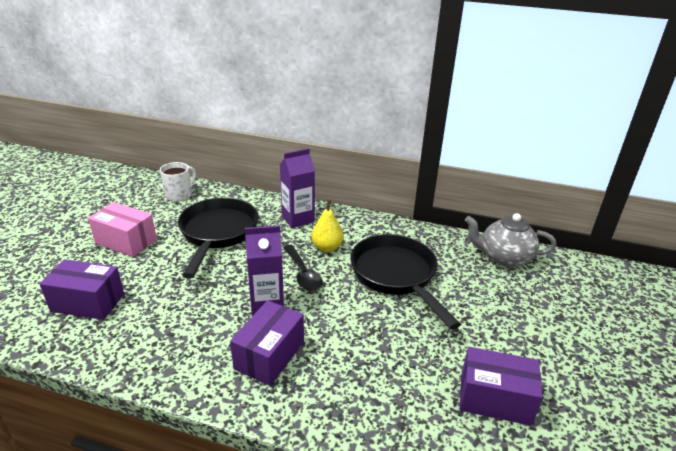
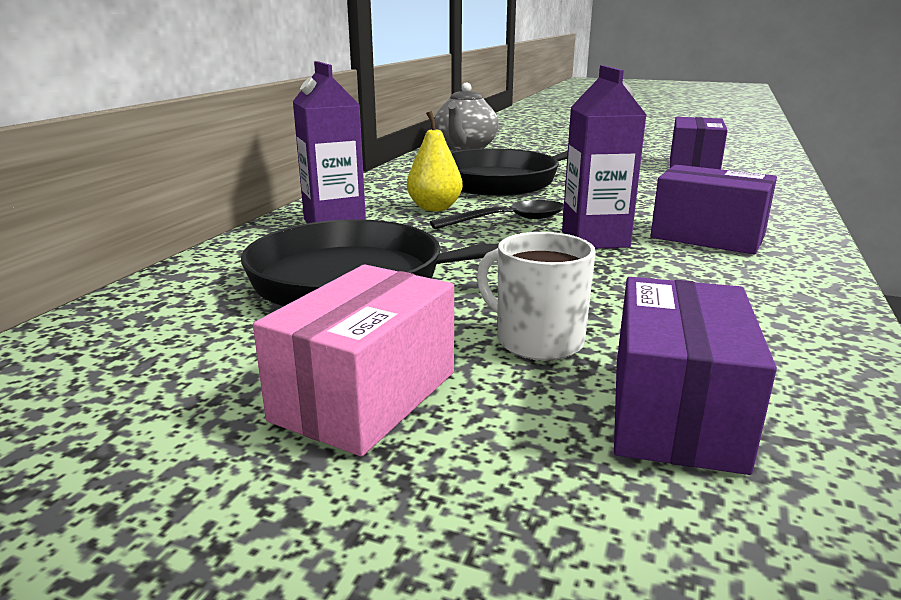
camera: 85 degrees left, 10 degrees down
(179, 195) = (118, 340): white mug -> white mug (537, 341)

